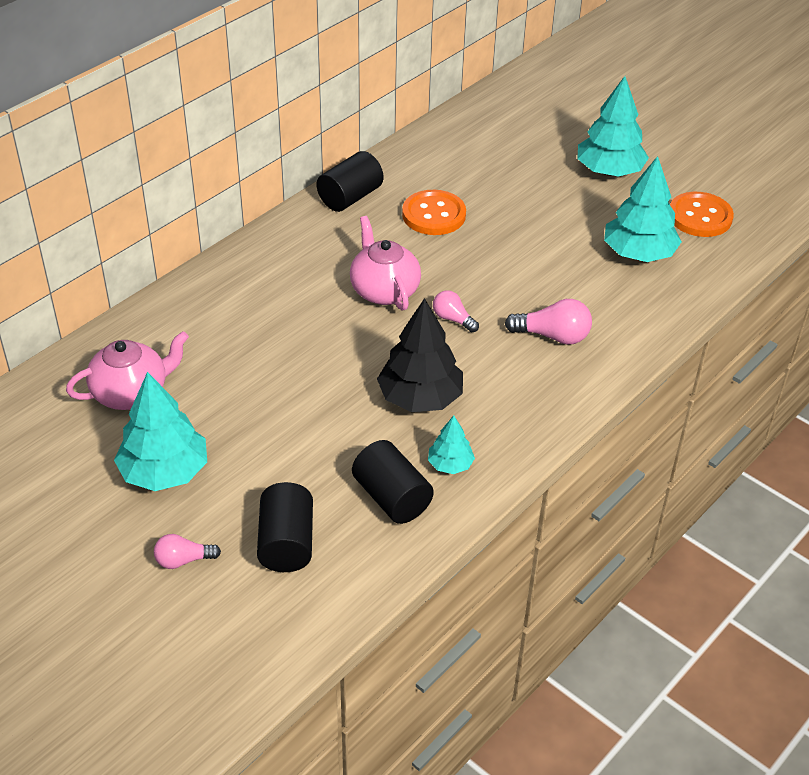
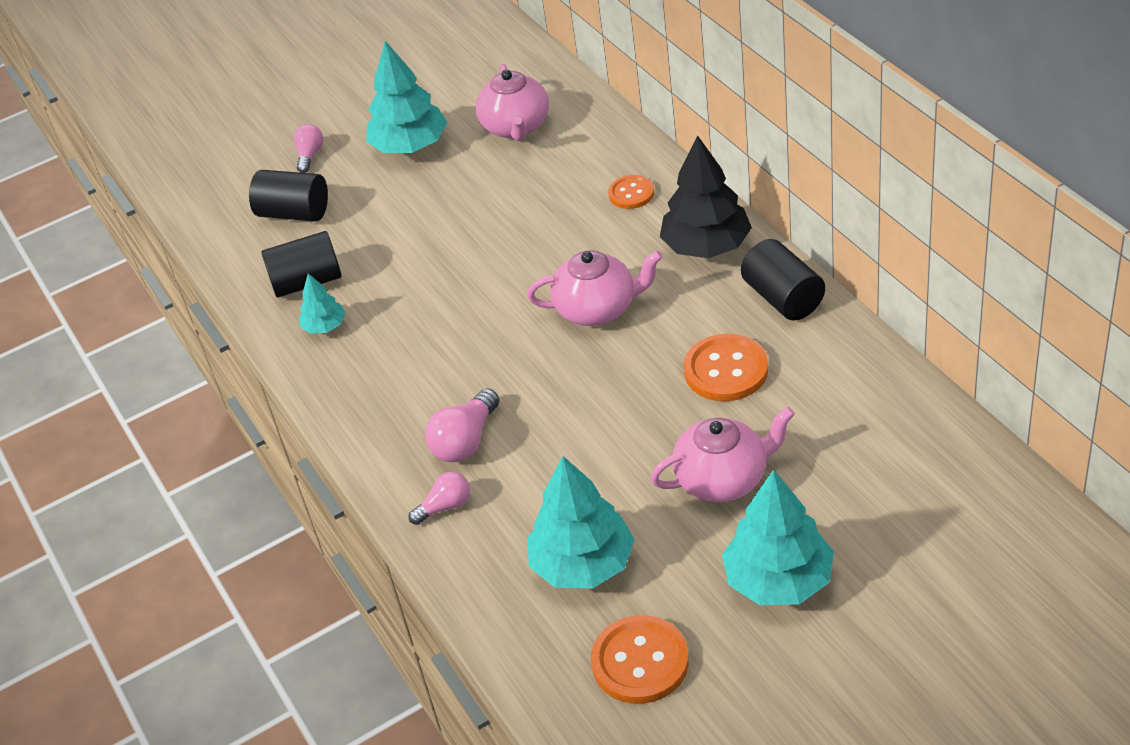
camera: 115 degrees right, 0 degrees up
(232, 295) = (631, 193): none -> orange button
(420, 398) = (421, 317): black tree -> black tree (706, 246)
(453, 319) = (528, 359): pink light bulb -> pink light bulb (445, 506)
(537, 203) = (723, 479): none -> pink teapot

